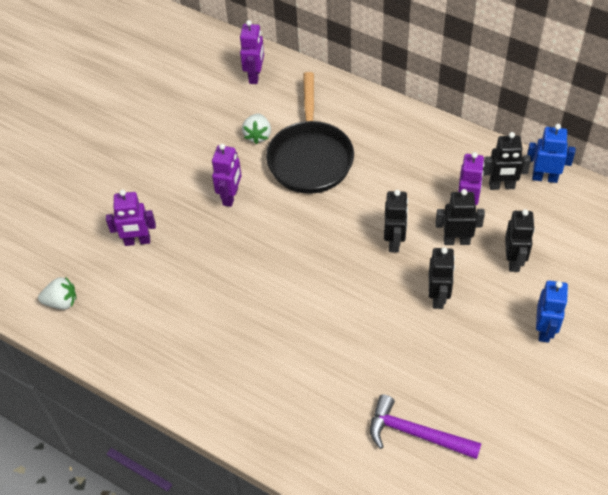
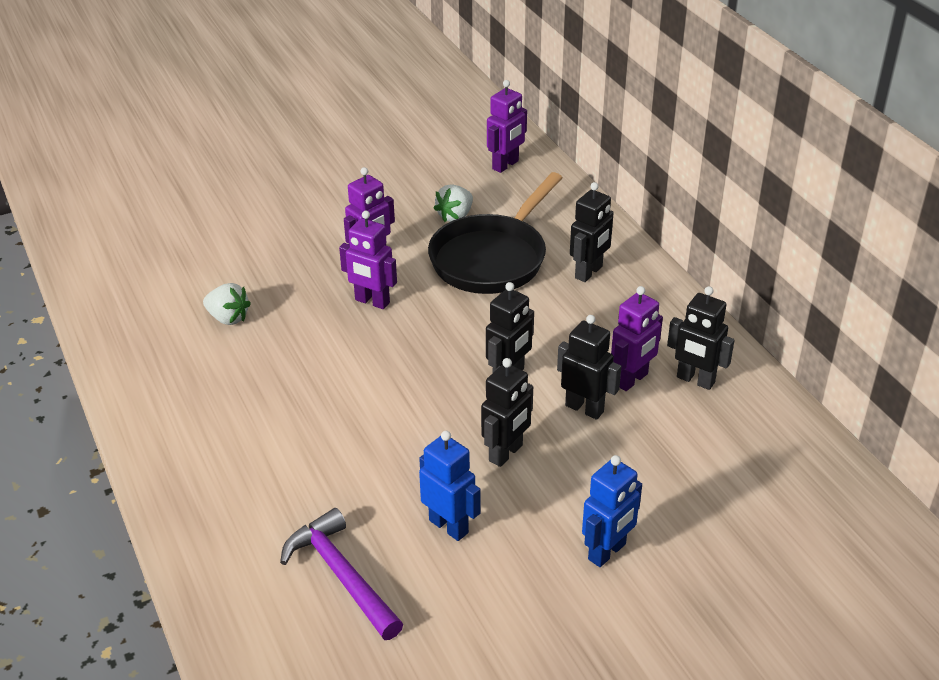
camera: 30 degrees right, 15 degrees down
(61, 302) = (114, 271): white strawberry -> white strawberry (228, 318)
(137, 241) = (238, 254): purple robot -> purple robot (372, 302)
(514, 261) = (637, 461): black robot -> black robot (589, 272)
(544, 177) = (761, 396): blue robot -> blue robot (449, 526)

